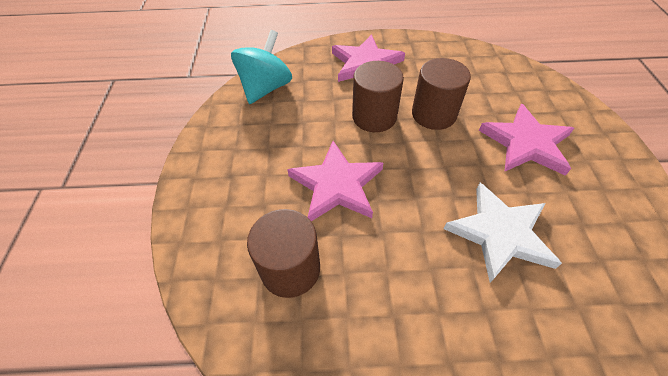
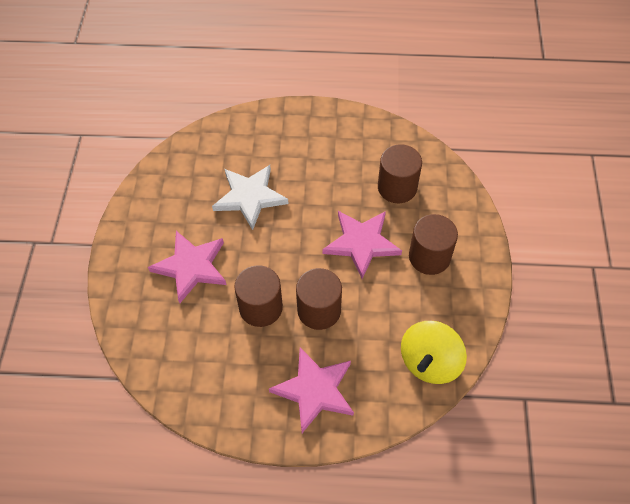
camera: 175 degrees left, 5 degrees up
(254, 177) = (429, 257): none -> brown cylinder
(266, 88) = (430, 362): turquoise spinning top -> yellow spinning top

